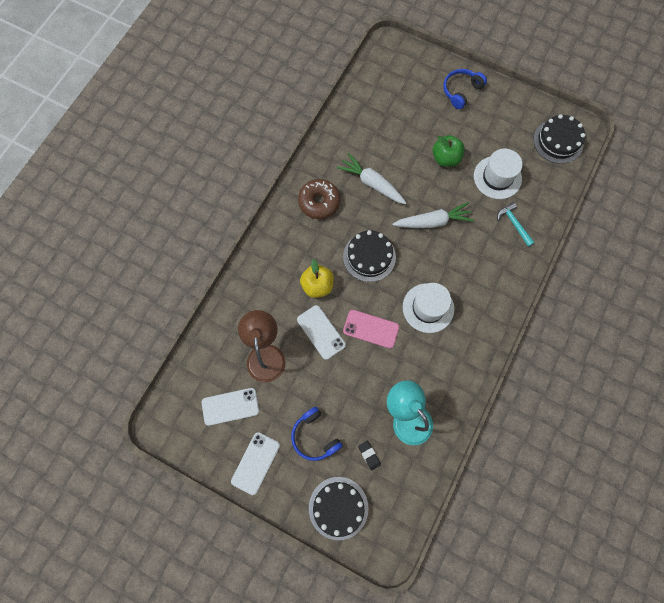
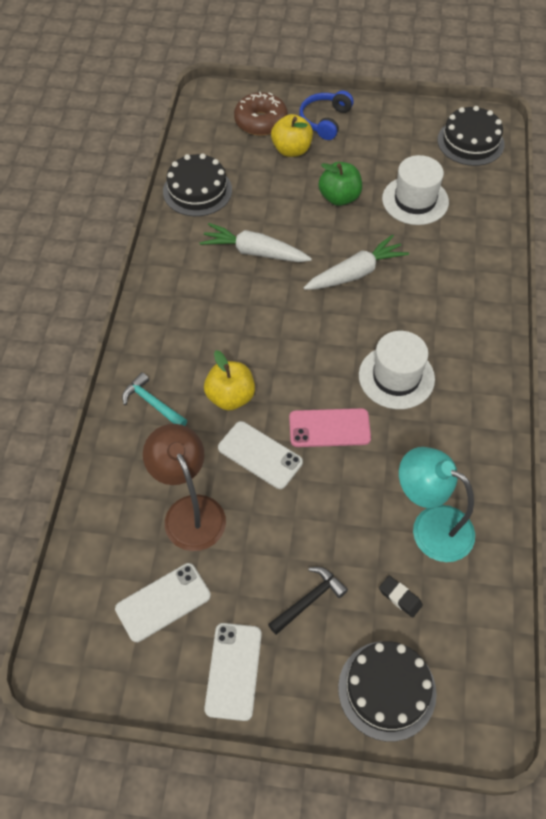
camera: 20 degrees left, 15 degrees down
(315, 436) = (309, 600): blue headphones -> black hammer
(319, 202) = (191, 294): brown donut -> brown donut (261, 122)
(369, 256) = (288, 339): black cake -> black cake (197, 190)
(428, 109) = (291, 150): none -> yellow apple
(514, 224) = (461, 245): turquoise hammer -> turquoise hammer (152, 403)

